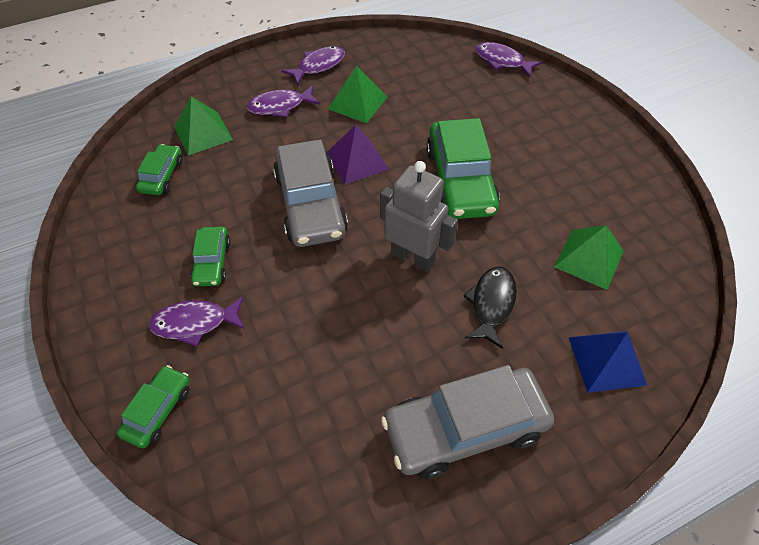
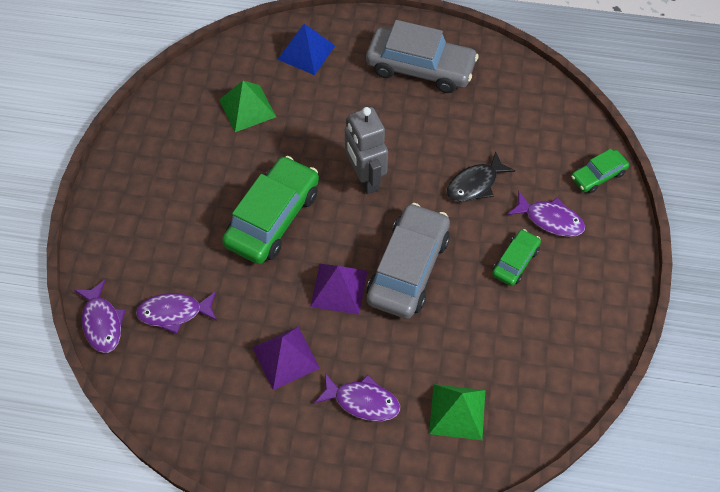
camera: 145 degrees left, 5 degrees up
(162, 176) = (519, 378): green car -> none
(318, 66) = (284, 439): purple fish -> purple fish (174, 312)
(358, 102) = (285, 357): green pyramid -> purple pyramid
(491, 304) = (341, 118): black fish -> black fish (475, 184)

